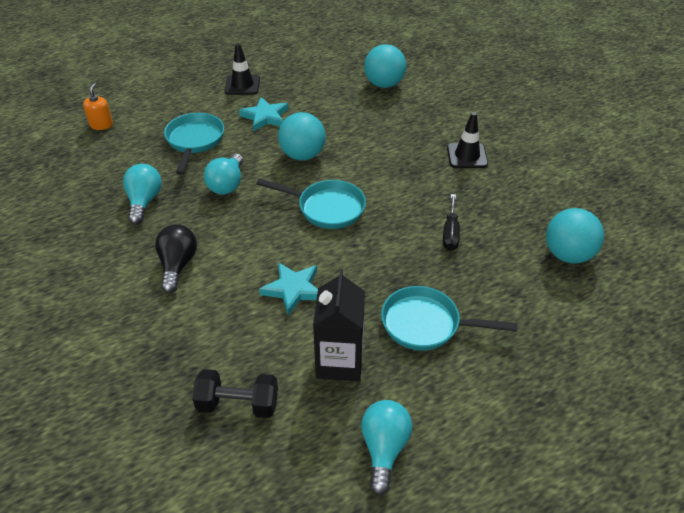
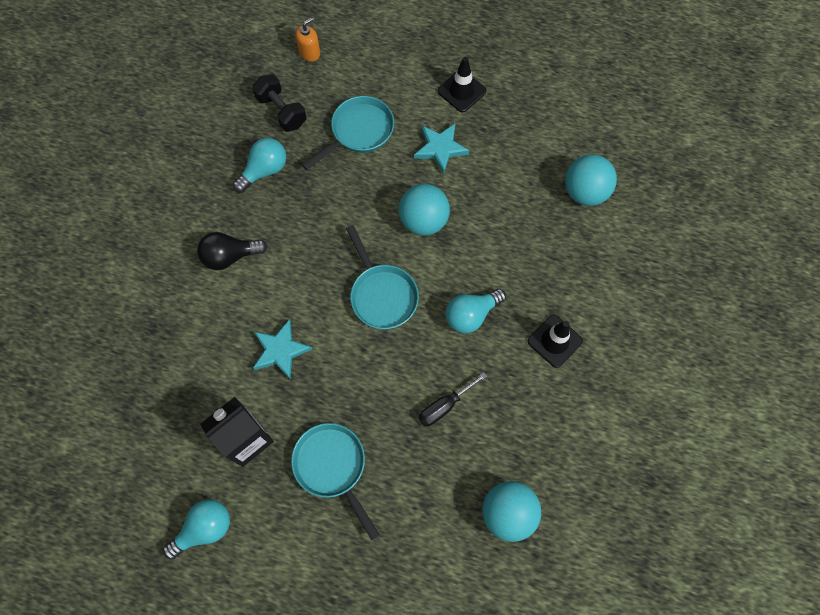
camera: 45 degrees right, 25 degrees up
(177, 265) = (230, 256): black light bulb -> black light bulb turned 150 degrees counterclockwise
(227, 184) = (336, 203): turquoise light bulb -> turquoise light bulb (471, 315)
(238, 404) = (158, 410): black dumbbell -> black dumbbell (281, 111)

